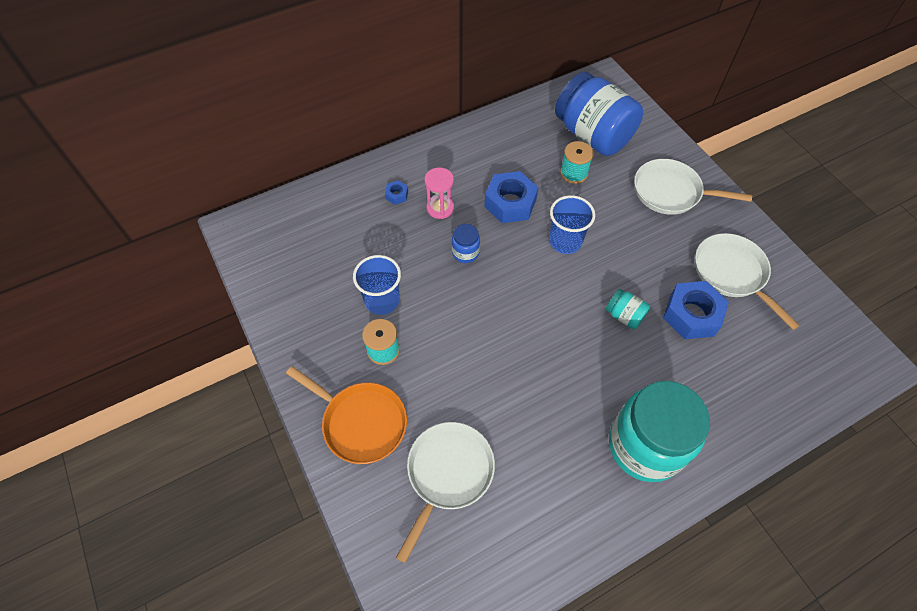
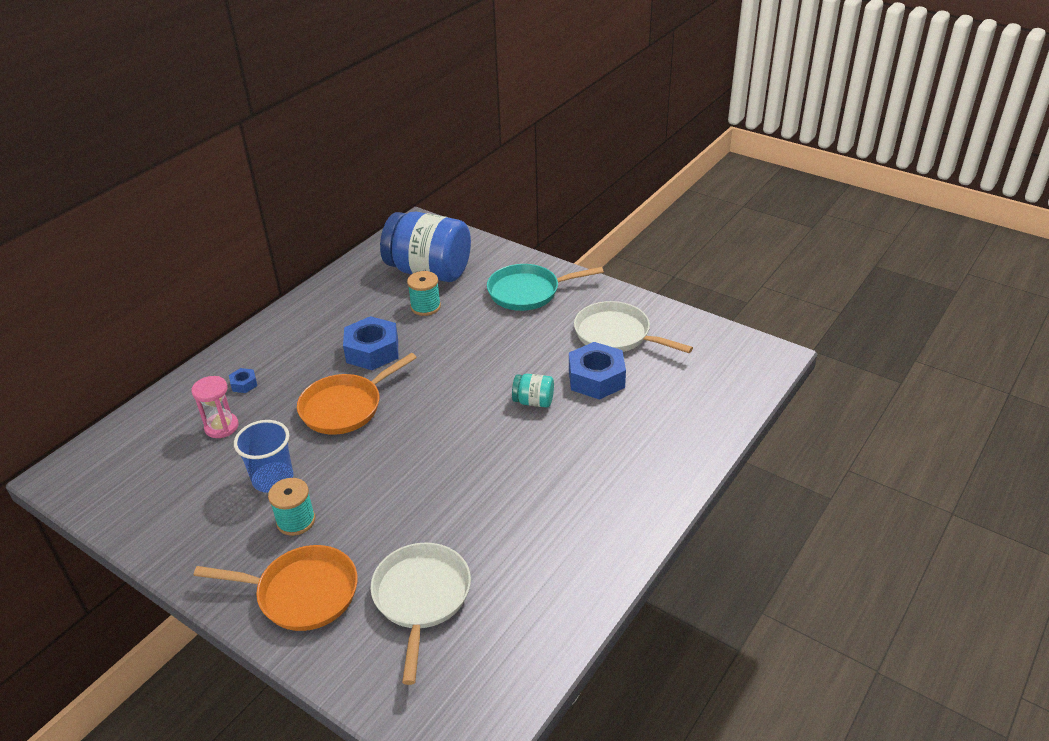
camera: 25 degrees left, 20 degrees down
(440, 208) = (298, 379): pink hourglass -> pink hourglass (221, 427)
(465, 253) = (345, 407): blue jar -> orange pan
(565, 241) = (445, 363): blue cup -> none
(645, 446) = (606, 495): turquoise jar -> none
(671, 192) = (528, 292): white pan -> turquoise pan

